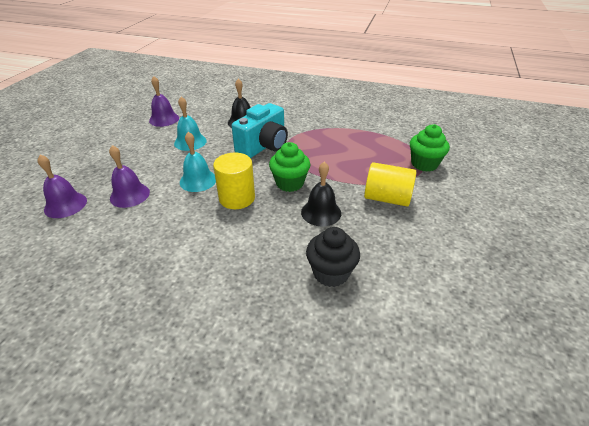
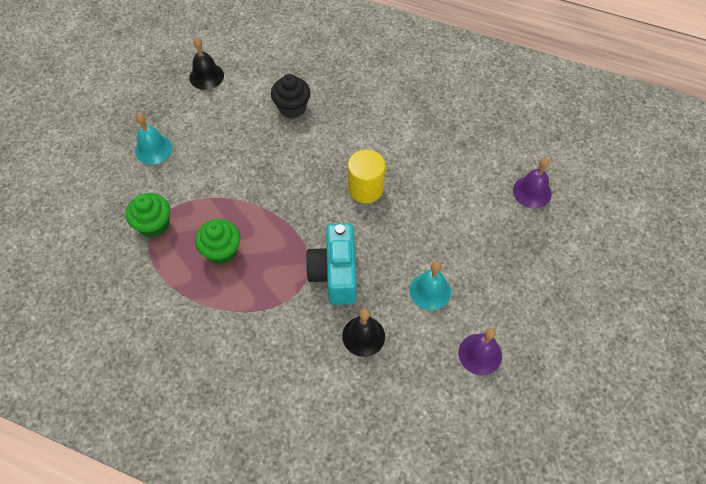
camera: 175 degrees left, 20 degrees up
(130, 195) = (474, 200): purple bell -> none
(198, 180) = (408, 217): turquoise bell -> turquoise bell (153, 149)
(264, 146) = (335, 273): turquoise camera -> turquoise camera turned 45 degrees counterclockwise
(289, 183) = (311, 205): green cupcake -> green cupcake (222, 251)
(321, 212) = (287, 165): black bell -> black bell (206, 76)
(387, 198) = (219, 177): yellow cylinder -> none

